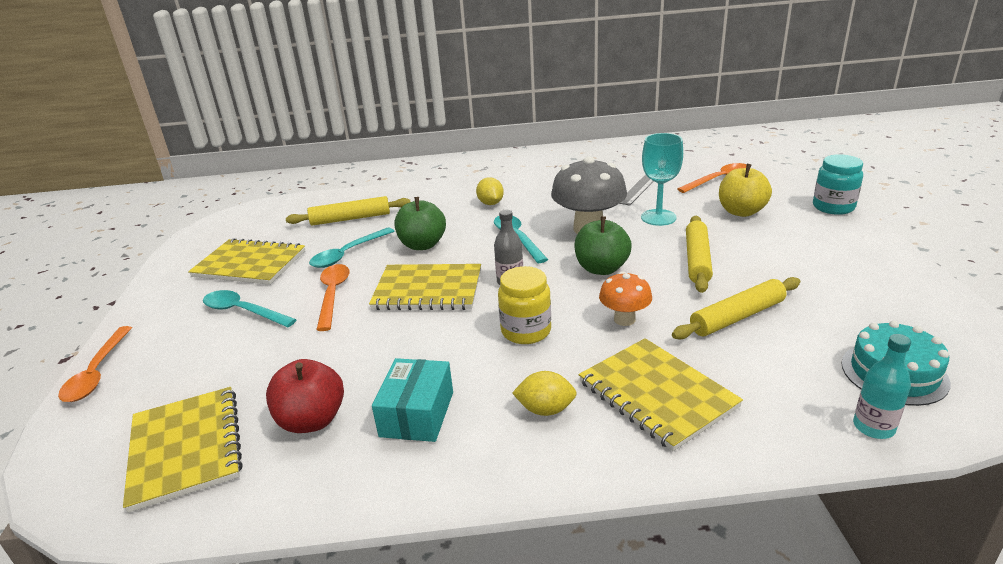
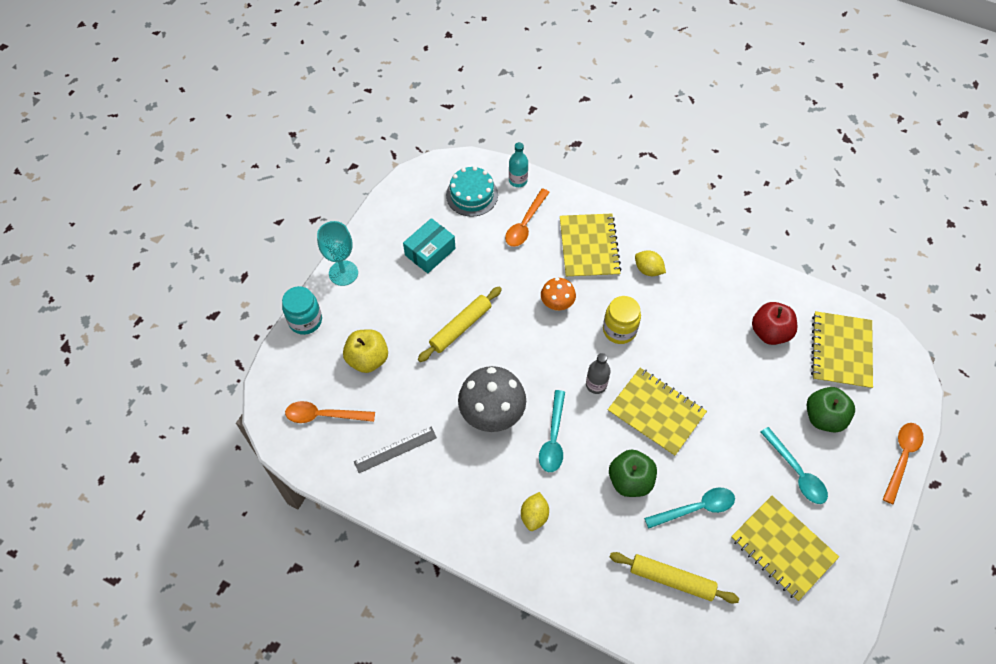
camera: 150 degrees left, 30 degrees up
(333, 295) = (725, 451): orange spoon -> orange spoon (525, 224)
(417, 414) = (713, 304): turquoise box -> turquoise box (430, 252)
(601, 268) = (527, 359): green apple -> green apple (824, 417)
(658, 217) = (430, 393): turquoise goblet -> turquoise goblet (343, 273)
(737, 317) = (496, 268): yellow rolling pin -> none

